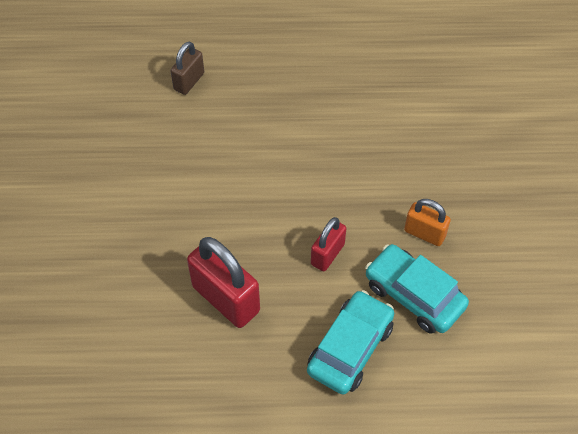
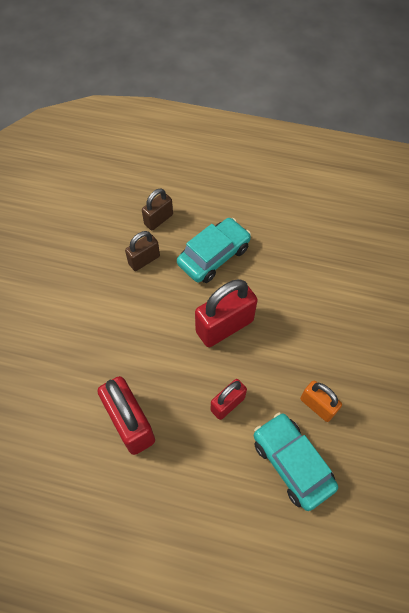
camera: 15 degrees right, 5 degrees up
(186, 128) = (144, 260): none -> brown padlock
(300, 177) = (224, 326): none -> red padlock
(350, 348) = (222, 499): turquoise car -> turquoise car (214, 256)

